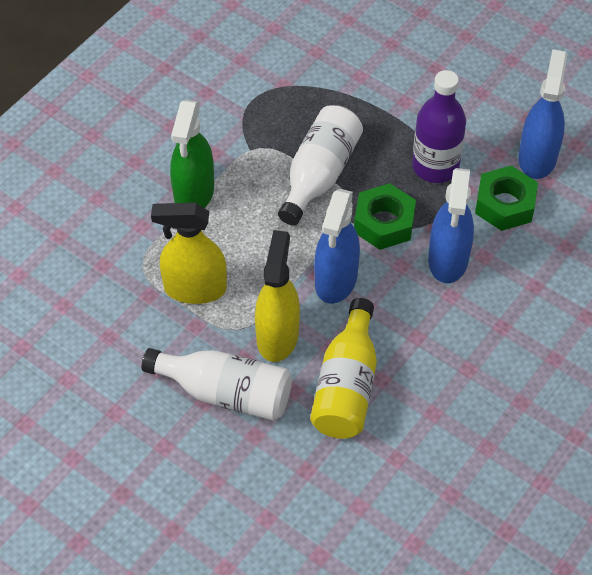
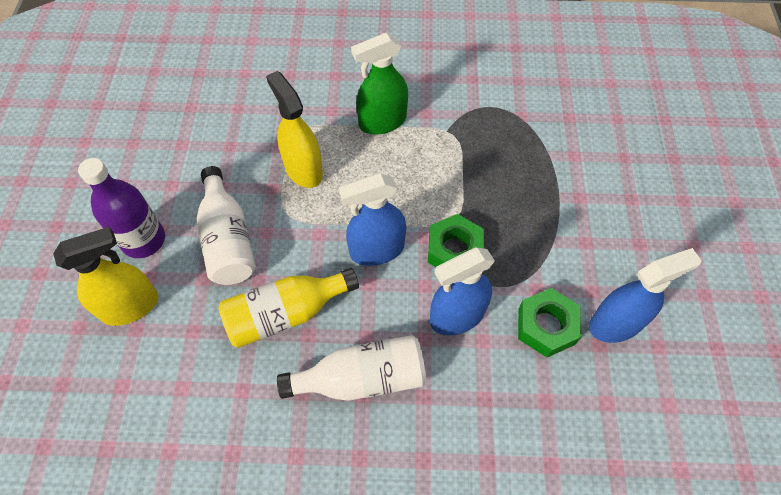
camera: 55 degrees right, 5 degrees up
(277, 336) = (299, 242): yellow spray bottle -> yellow spray bottle (130, 306)
(319, 175) = (462, 184): white bottle -> white bottle (362, 378)
(435, 166) = (538, 254): purple bottle -> purple bottle (143, 240)

